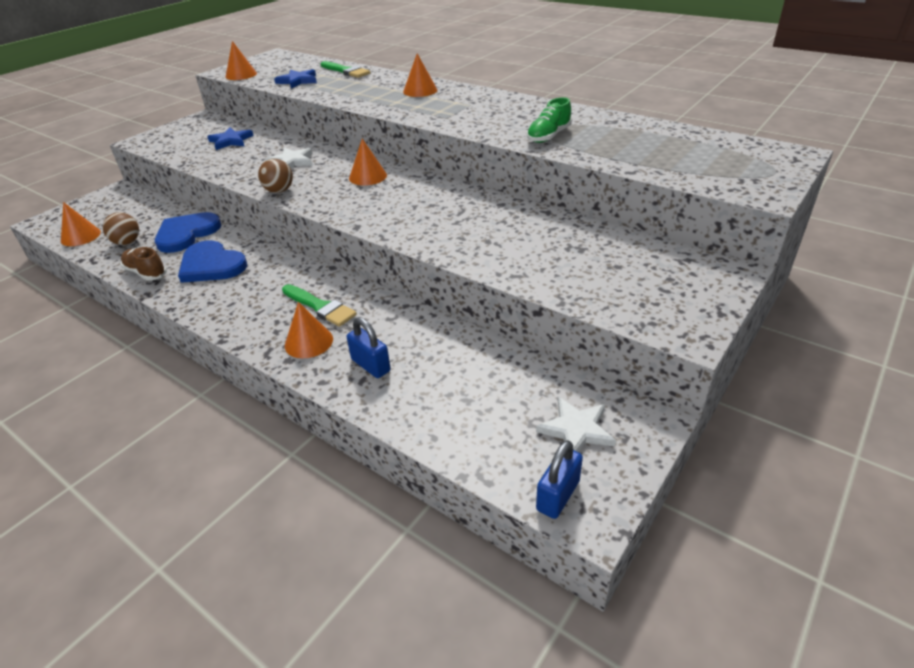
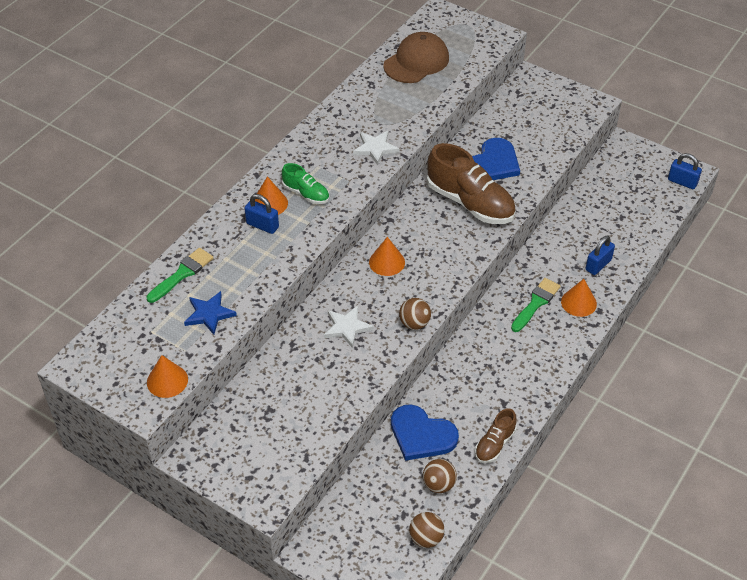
camera: 95 degrees left, 10 degrees up
(80, 236) = (426, 538): orange cone -> brown ball
(211, 265) = (479, 394): blue heart -> blue heart (493, 163)
(231, 141) = (281, 399): blue star -> none
(392, 90) = (262, 225): none -> blue padlock
(449, 221) = (470, 203): none -> brown shoe
(548, 136) = (400, 119): green shoe -> green shoe (306, 194)
(576, 429) = (636, 172): white star -> white star (375, 148)
(667, 142) = (416, 62): none -> brown cap

